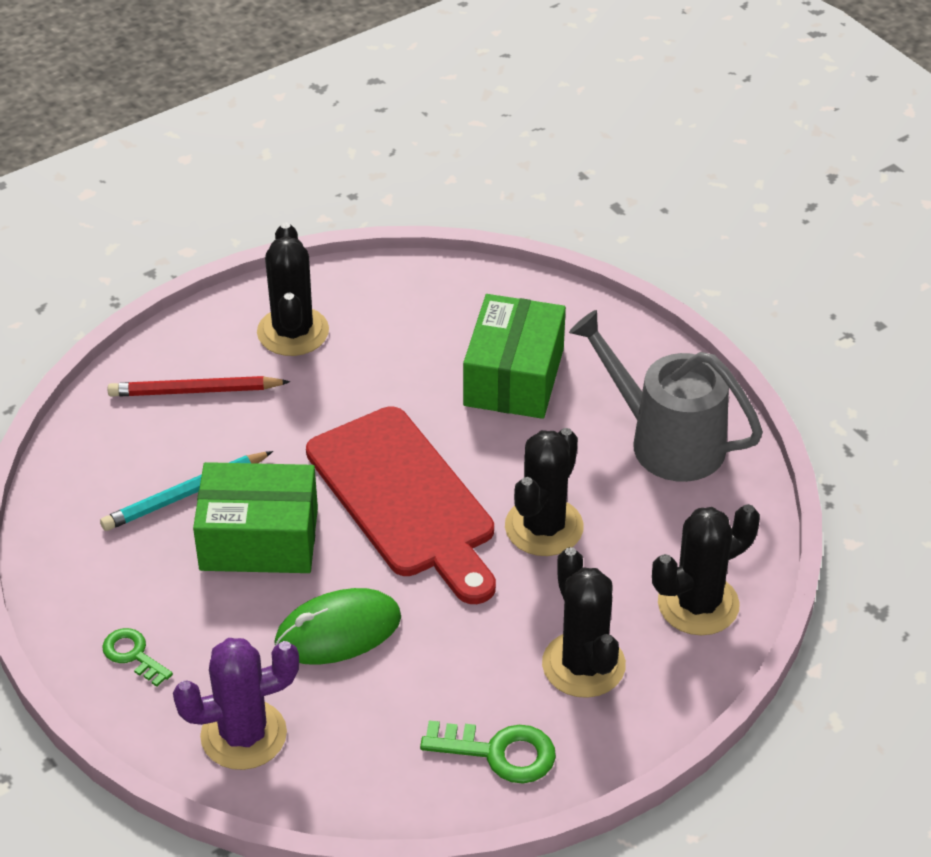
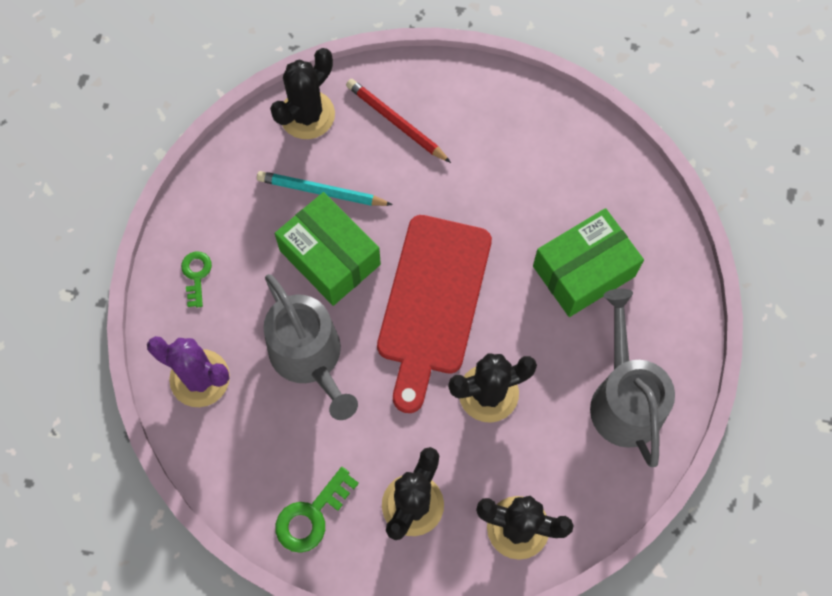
camera: 45 degrees right, 25 degrees up
(293, 332) = (491, 125): black cactus -> black cactus (307, 115)
(338, 631) = (309, 357): green mouse -> grey watering can
(499, 752) = (311, 516): green key -> green key turned 75 degrees clockwise

